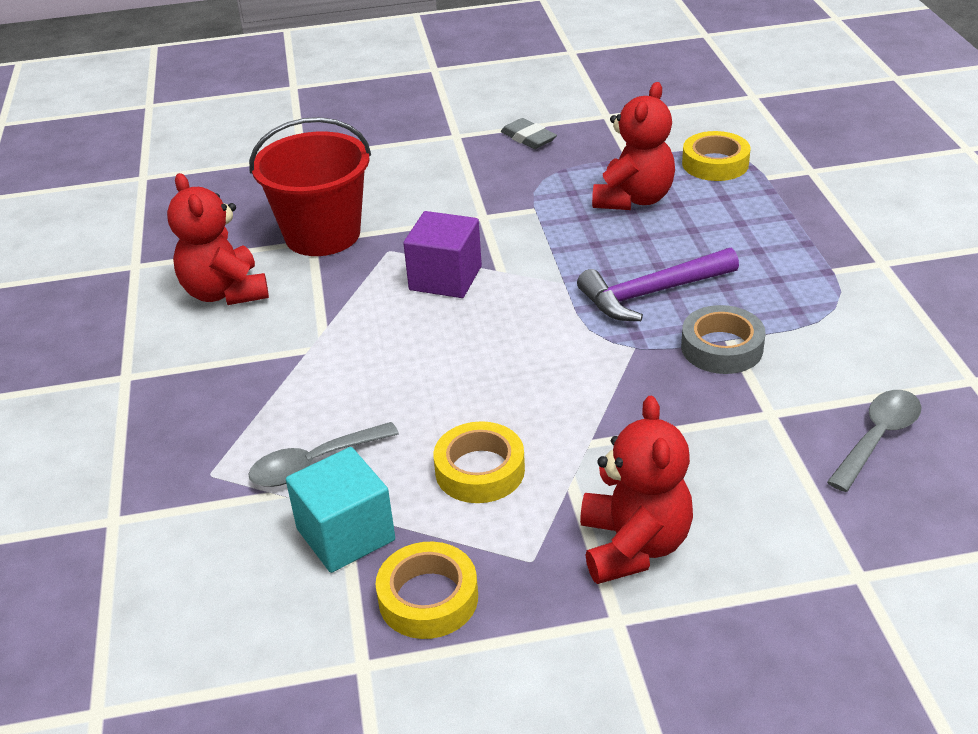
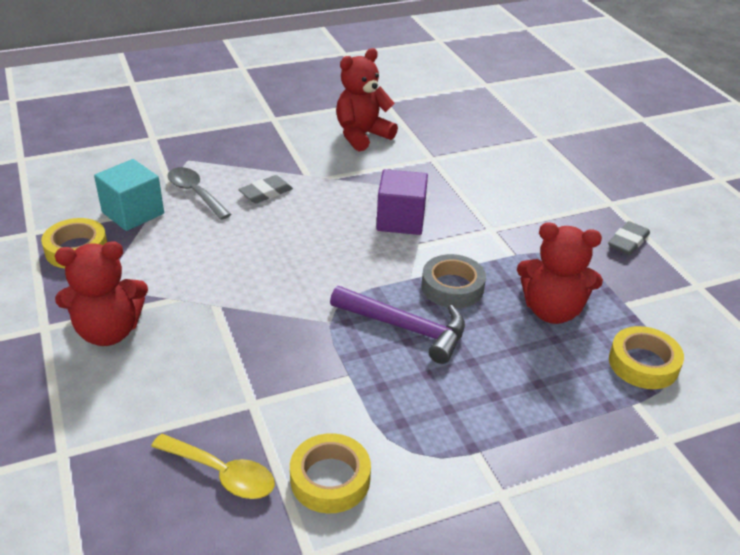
camera: 75 degrees right, 0 degrees up
(322, 234) = (440, 161): red bucket -> none
(340, 390) = (266, 193): none -> grey eraser
(480, 470) = (187, 257): yellow tape -> yellow tape (330, 479)
(651, 293) = (406, 328): purple hammer -> purple hammer turned 150 degrees clockwise
(721, 348) = (337, 372): grey tape -> grey tape (452, 287)
(878, 437) = (222, 474): grey spoon -> yellow spoon

